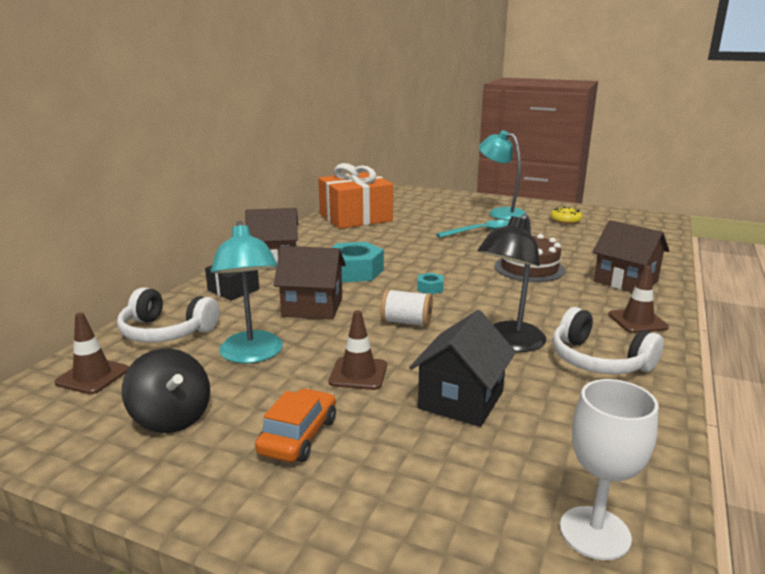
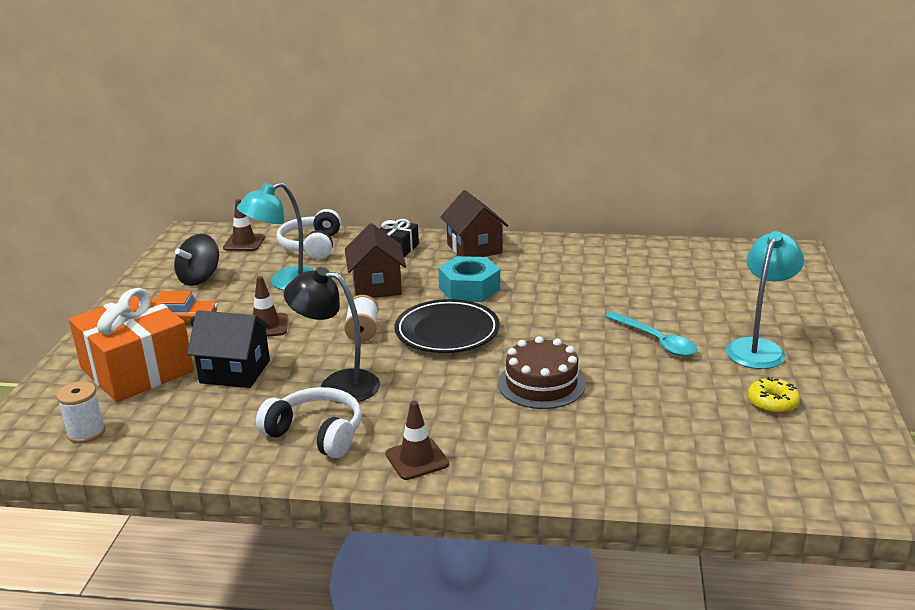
camera: 75 degrees right, 5 degrees up
(355, 217) = (641, 259): orange gift -> orange gift (137, 369)
(430, 288) = (447, 332): turquoise nut -> black plate
(595, 533) = (86, 433): white goblet -> white spool
(598, 360) = (316, 434): white headphones -> white headphones turned 90 degrees clockwise
(625, 281) = (538, 454): brown house -> none

